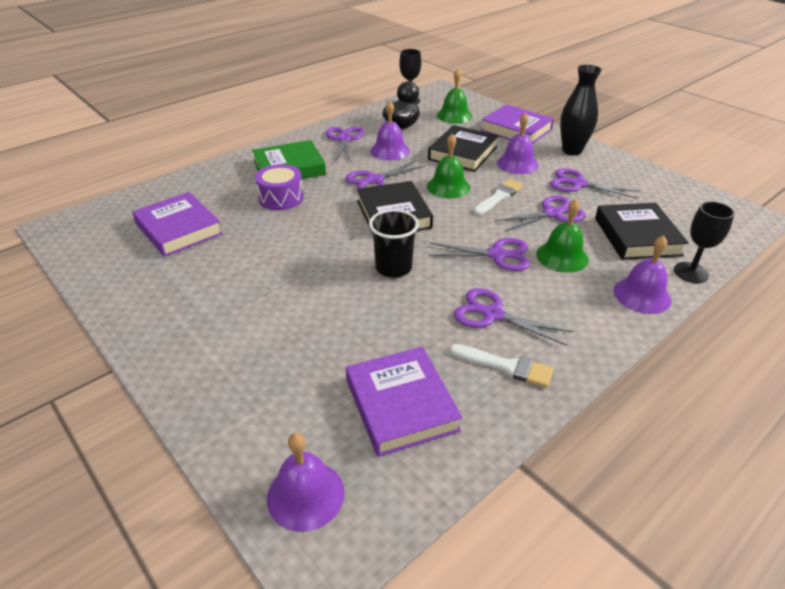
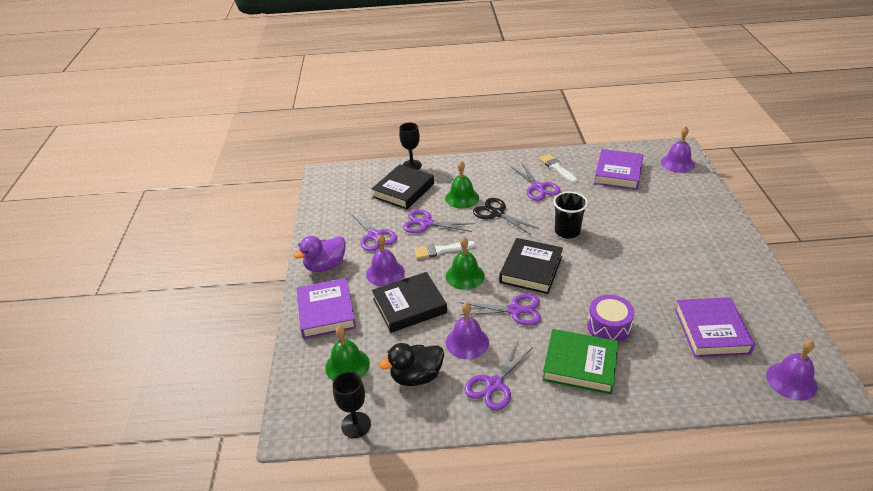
camera: 140 degrees left, 0 degrees up
(497, 255) = (497, 213): purple scissors -> black scissors
(572, 150) = (325, 266): black vase -> purple duck
(642, 295) = (453, 167): purple bell -> purple bell (791, 381)

